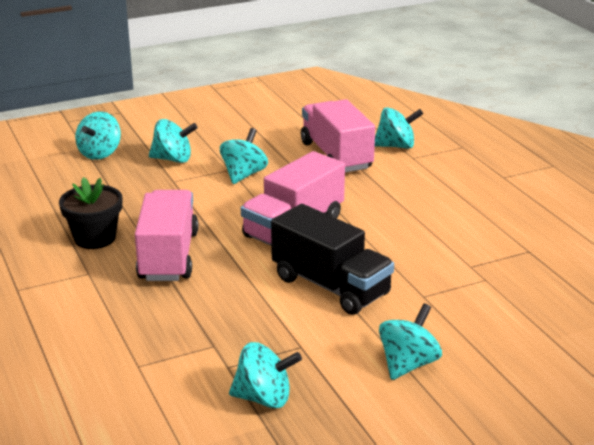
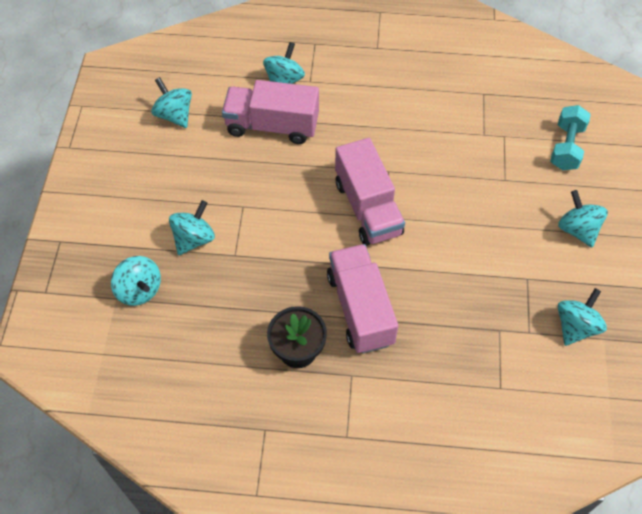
camera: 60 degrees left, 30 degrees up
(168, 256) = (360, 309): pink truck -> pink truck turned 45 degrees clockwise
(244, 175) = (260, 201): turquoise spinning top -> turquoise spinning top (174, 115)
(330, 286) = (463, 225): black truck -> none
(523, 325) = (566, 147): none -> turquoise dumbbell

